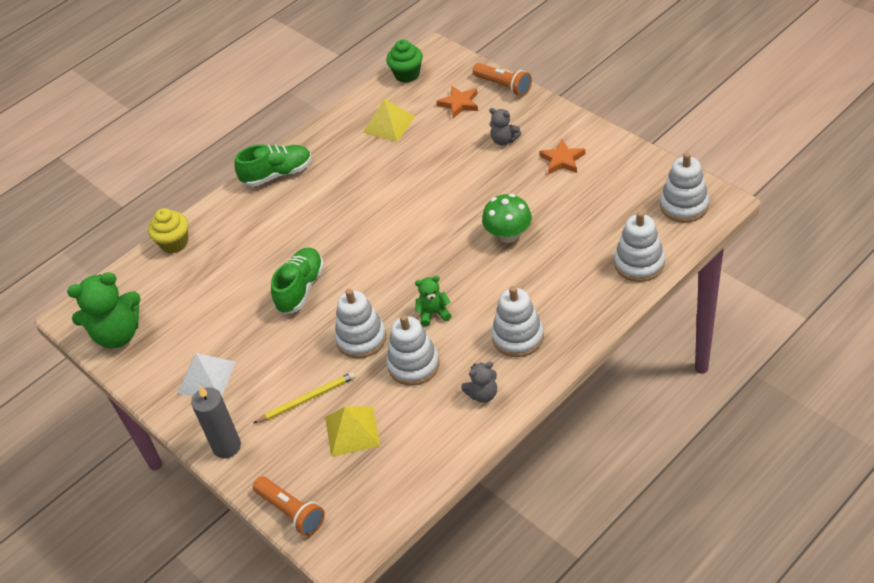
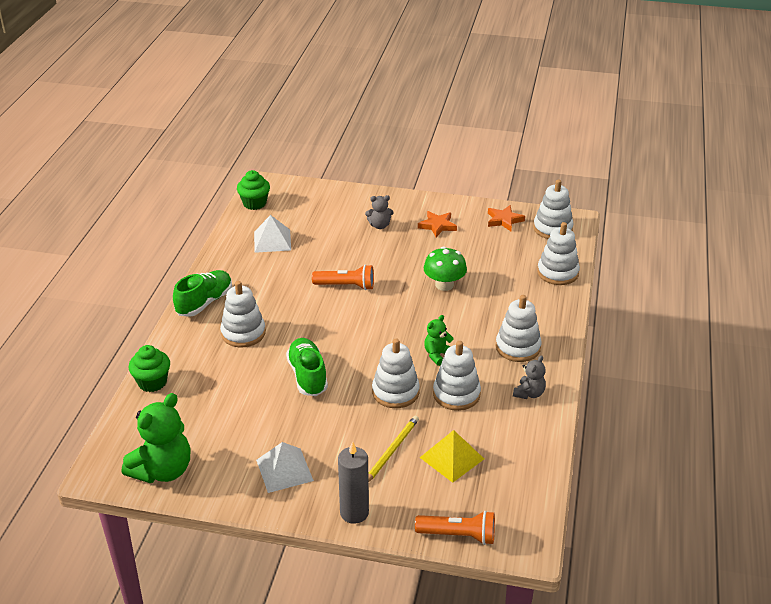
camera: 40 degrees left, 10 degrees down
(174, 243) = (152, 382): yellow cupcake -> green cupcake
(283, 220) = (243, 333): none -> white stacking toy
(389, 124) = (272, 241): yellow pyramid -> white pyramid
(459, 104) = (319, 211): orange star -> orange star (504, 220)
(503, 86) = (344, 191): orange flashlight -> orange flashlight (346, 286)

